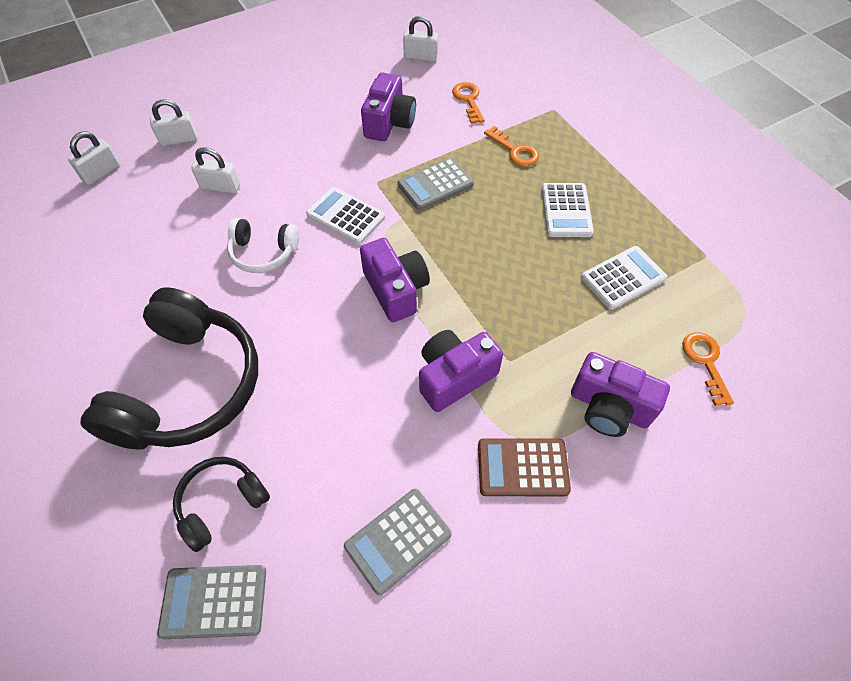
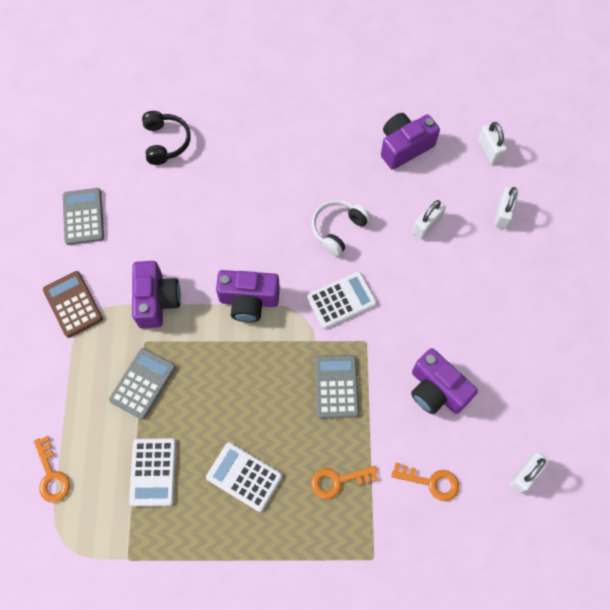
camera: 120 degrees right, 10 degrees up
(188, 386) = (253, 149): black headphones -> none
(214, 601) = (117, 122): grey calculator -> grey calculator (143, 383)
(522, 467) = (73, 304): brown calculator -> brown calculator turned 60 degrees counterclockwise
(609, 407) = (70, 383): purple camera -> purple camera (404, 147)
(705, 362) = (51, 475): orange key -> orange key turned 45 degrees clockwise

